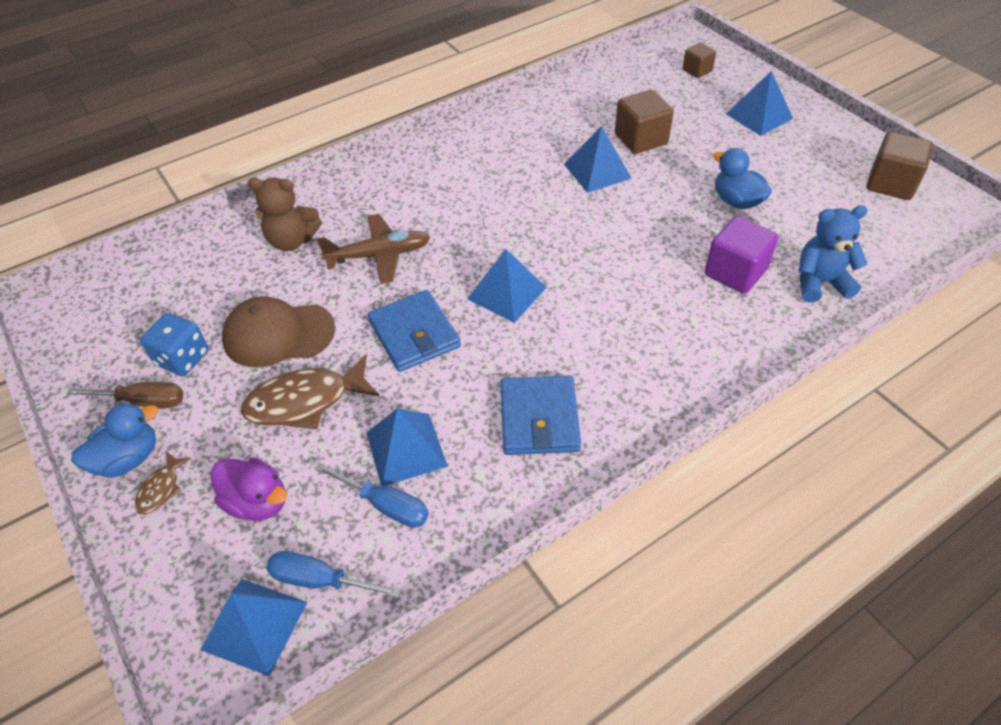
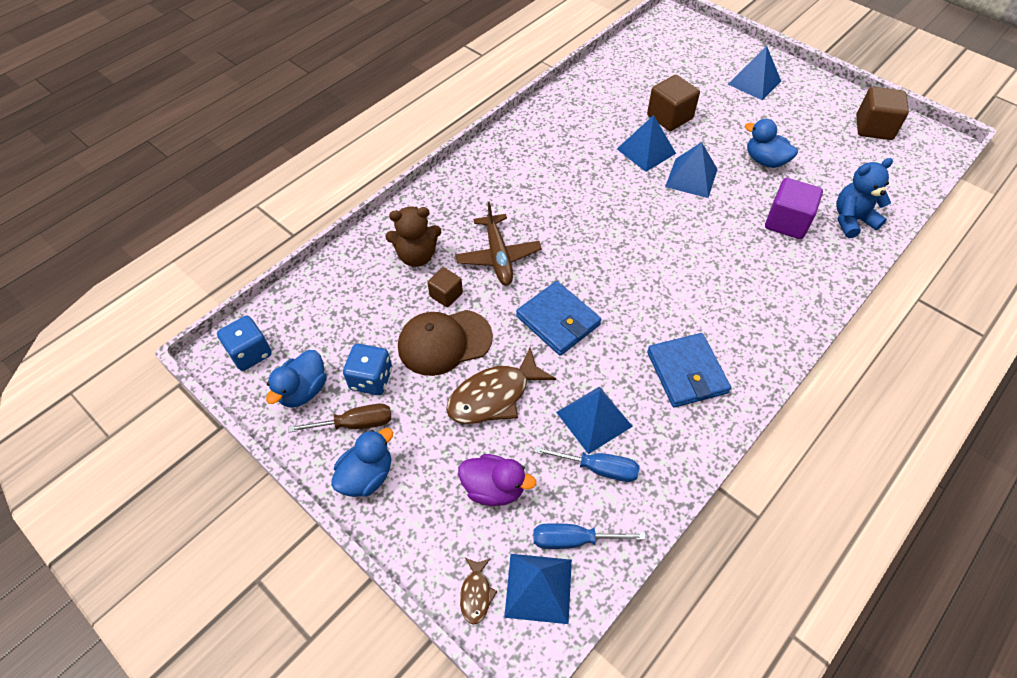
camera: 15 degrees left, 5 degrees up
(74, 309) = (250, 353): none -> blue dice
(108, 356) = (303, 390): none -> blue duck
(161, 488) = (408, 495): brown fish -> brown fish (476, 594)
(379, 255) = (498, 256): brown plane -> brown plane turned 105 degrees clockwise
(506, 293) = (617, 271): blue pyramid -> blue pyramid (691, 177)
(697, 70) = (690, 47): brown cube -> brown cube (446, 295)

